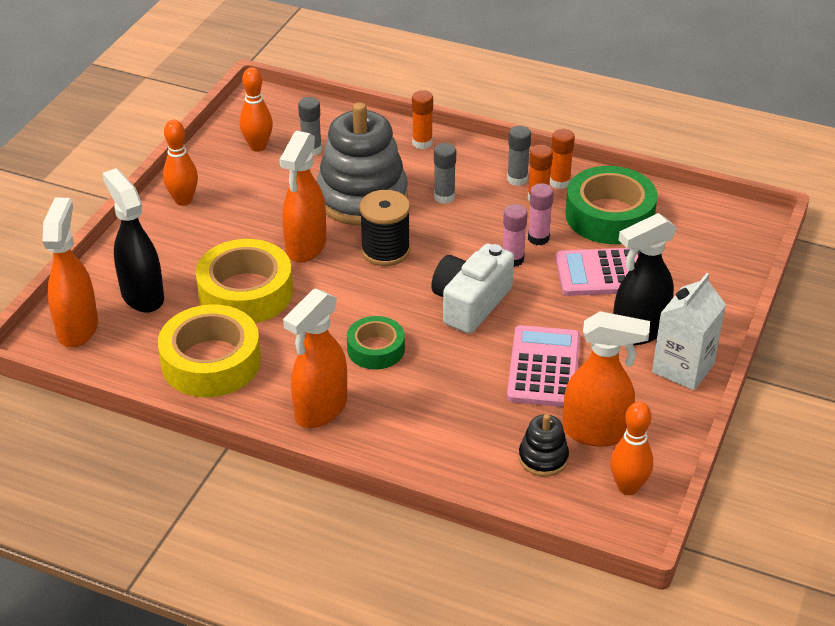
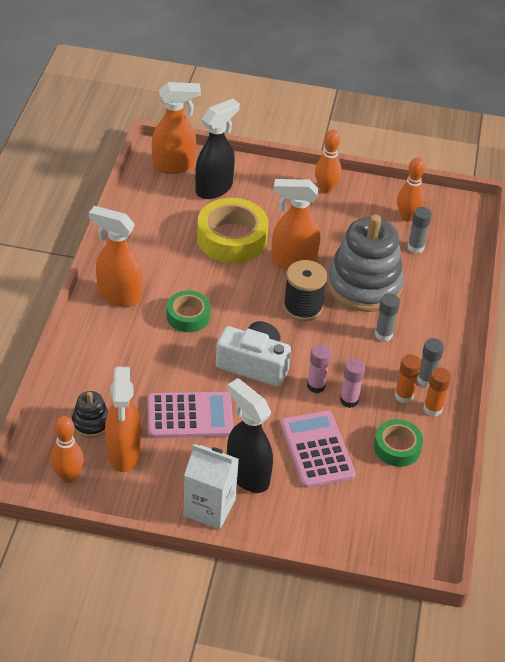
camera: 75 degrees right, 5 degrees up
(211, 362) = (155, 233): yellow tape -> none
(422, 143) = (452, 312): orange glue stick -> none
(609, 216) = (397, 447): green tape -> green tape, size x0.59

